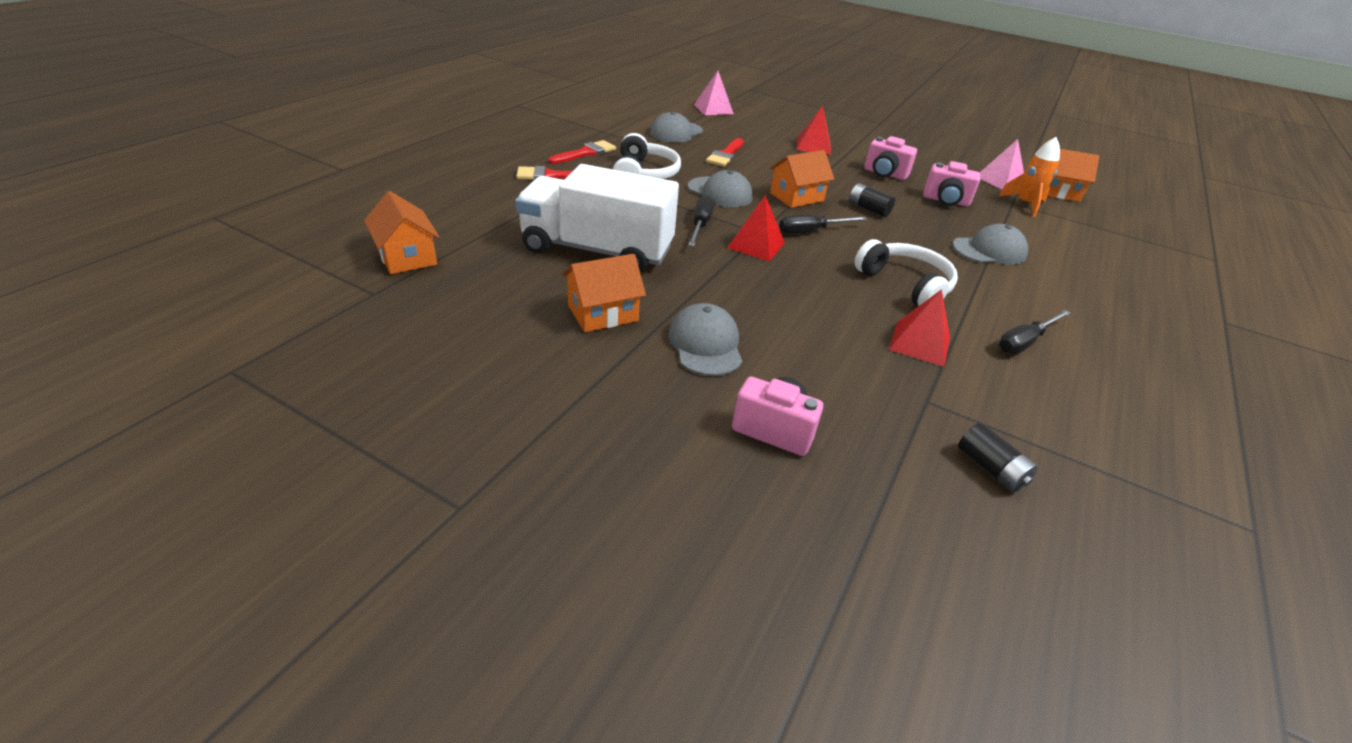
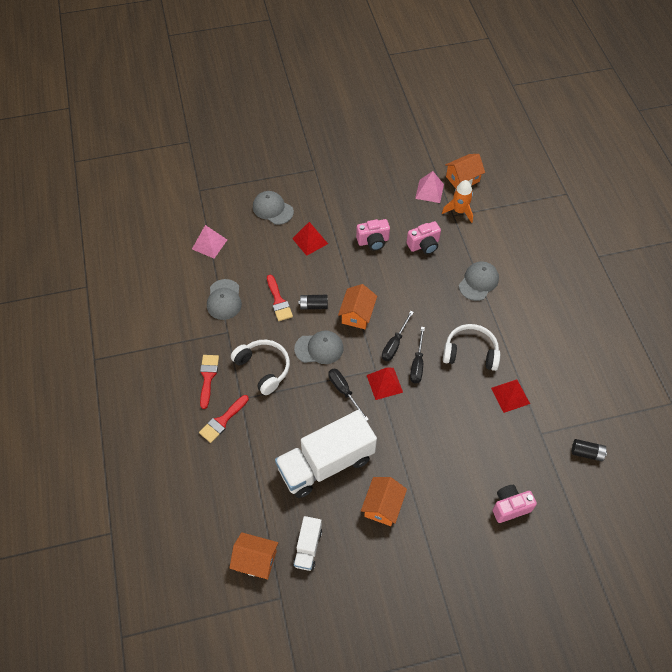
camera: 40 degrees left, 20 degrees up
(469, 284) = (308, 547): none -> white truck
(705, 344) = (440, 483): grey cap -> grey cap (272, 209)
(868, 209) = (399, 293): black battery -> black battery (313, 305)
(1025, 342) = (543, 353): black screwdriver -> black screwdriver (417, 364)

